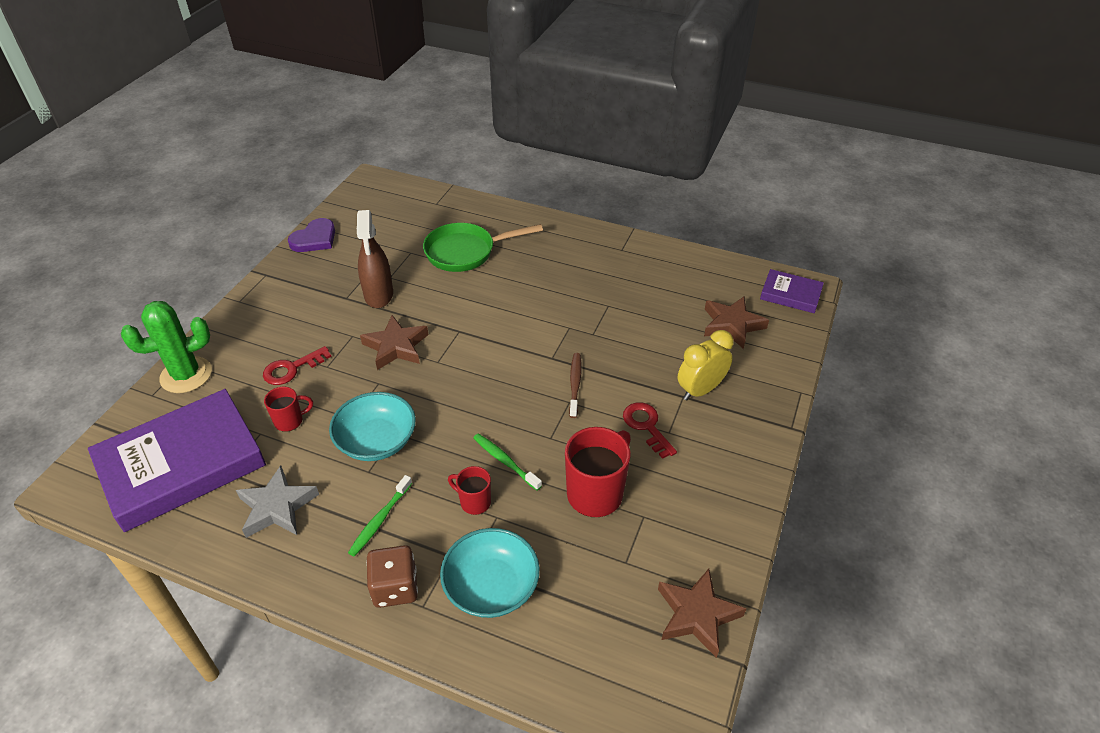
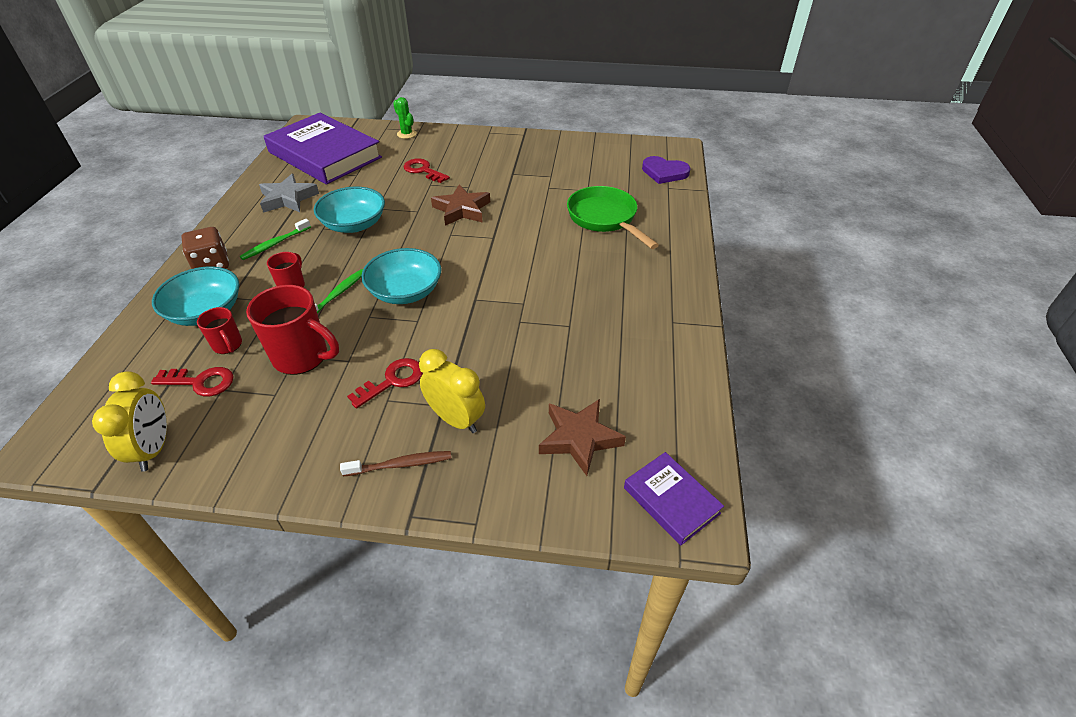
camera: 75 degrees right, 0 degrees up
(186, 375) = (406, 134): green cactus -> green cactus, size x0.54
(290, 421) = (369, 183): red mug -> red mug (228, 345)
(314, 239) = (578, 142): purple heart -> purple heart (664, 172)
(379, 295) = (522, 187): brown spray bottle -> none
(380, 520) = (275, 244): green toothbrush -> green toothbrush turned 60 degrees counterclockwise
(522, 406) = (405, 292): none -> turquoise bowl
(575, 384) = (442, 320): brown toothbrush -> brown toothbrush (400, 464)
(611, 581) = (201, 382): none -> red key
(697, 615) = (154, 449): brown star -> yellow clock
(790, 294) = (671, 500): purple book -> purple book turned 45 degrees counterclockwise

